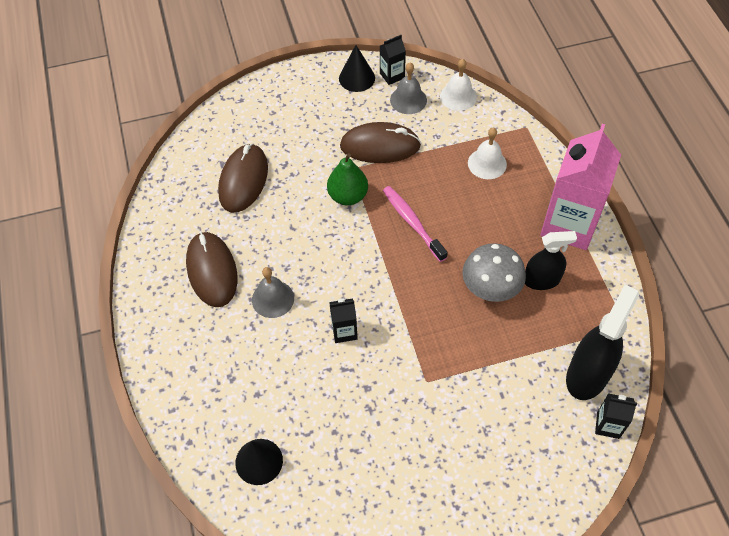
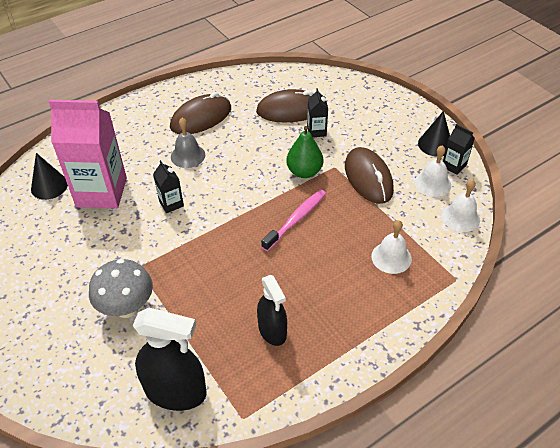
camera: 70 degrees right, 10 degrees down
(408, 100) = (432, 183): grey bell -> white bell
(490, 290) = (245, 292): grey mushroom -> grey mushroom (127, 308)
(569, 225) = (350, 341): pink carton -> pink carton (101, 192)
(608, 425) = (123, 421): black carton -> black carton (316, 131)

